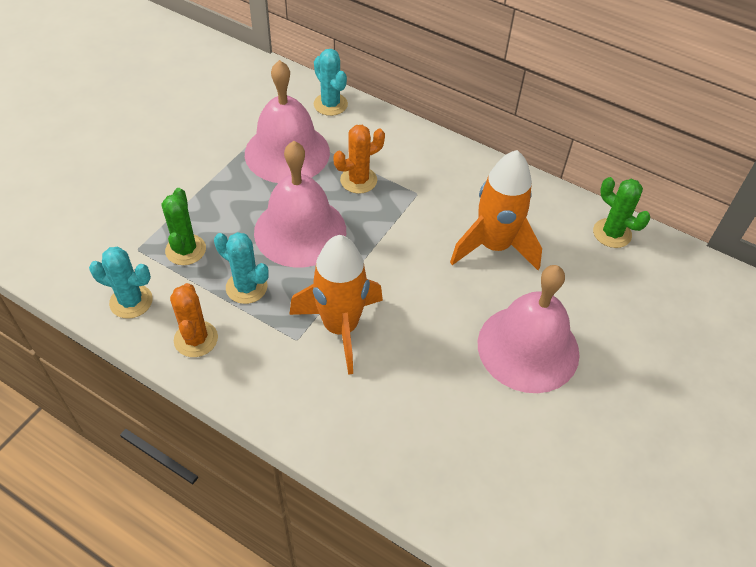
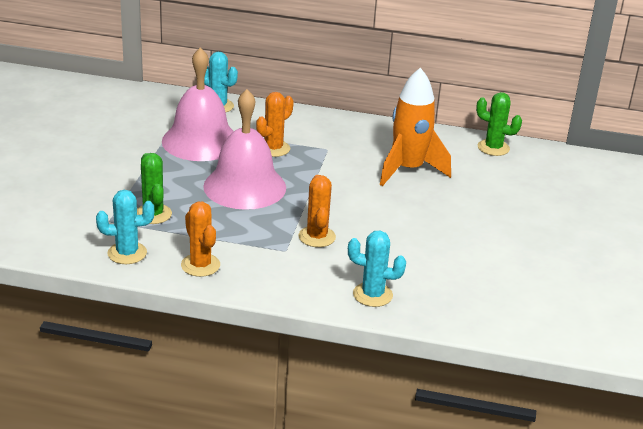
camera: 20 degrees left, 20 degrees down
(246, 287) = (222, 227): turquoise cactus -> turquoise cactus (372, 295)
(340, 327) = (317, 237): orange rocket -> orange cactus
(528, 348) = (470, 222): pink bell -> none

